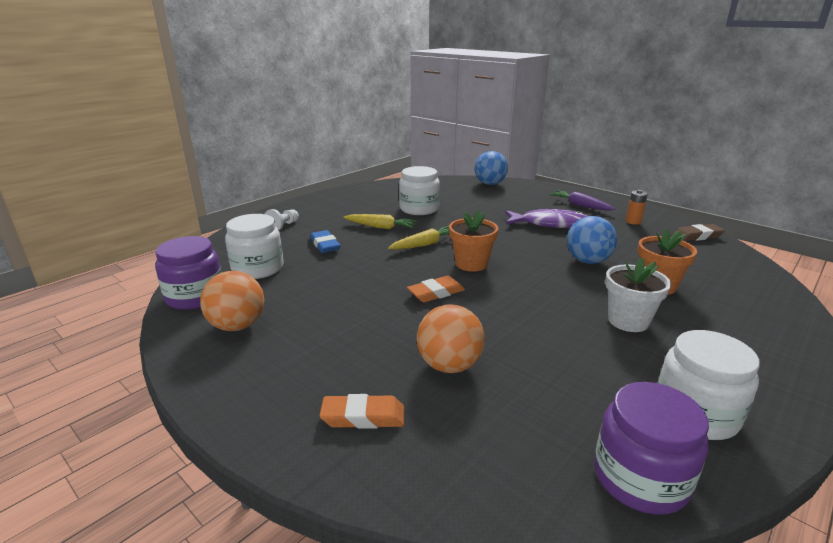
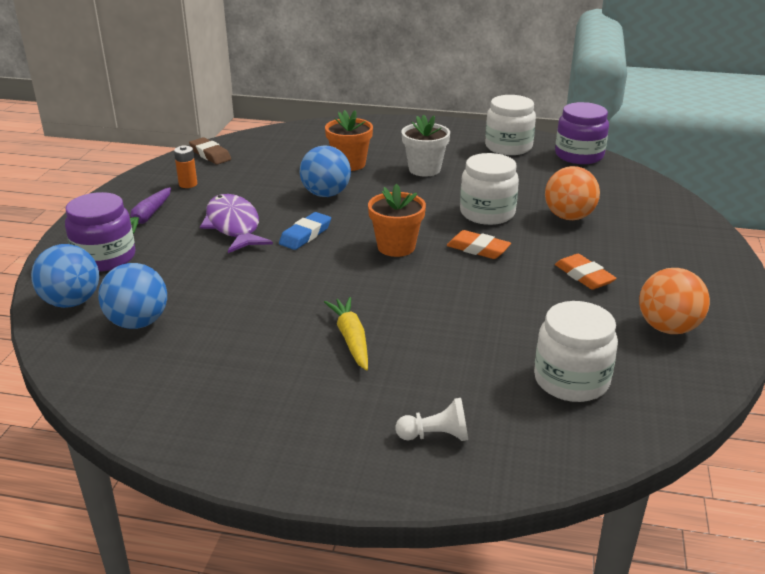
camera: 120 degrees left, 5 degrees up
(195, 296) = (675, 388): purple jar -> purple jar (105, 258)
(325, 245) = (454, 360): blue eraser -> blue eraser (305, 235)
(363, 417) = (657, 230): orange eraser -> orange eraser (584, 276)
(419, 209) = (249, 331): white jar -> white jar (487, 213)
(424, 244) = (375, 287): yellow carrot -> none
(455, 192) = (138, 322): none -> blue ball

